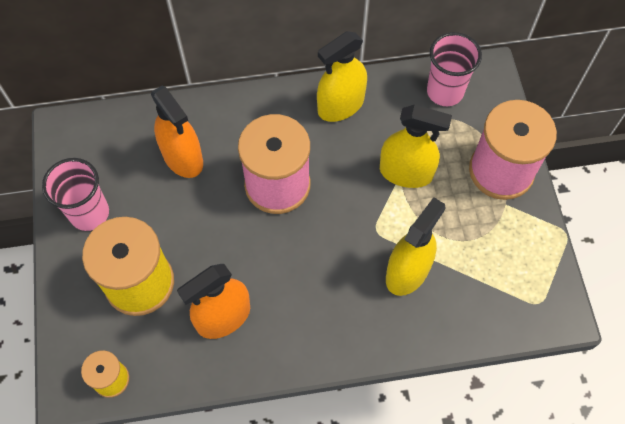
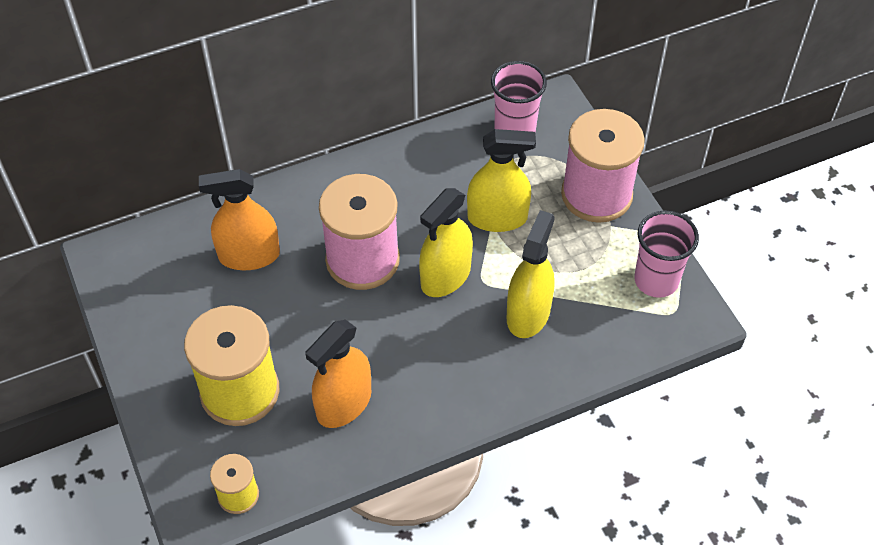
camera: 15 degrees left, 10 degrees down
(89, 213) = (161, 335): pink cup -> pink cup (656, 280)
(183, 157) = (249, 255): orange spray bottle -> orange spray bottle turned 135 degrees clockwise
(341, 105) = (407, 167): yellow spray bottle -> yellow spray bottle (445, 276)

